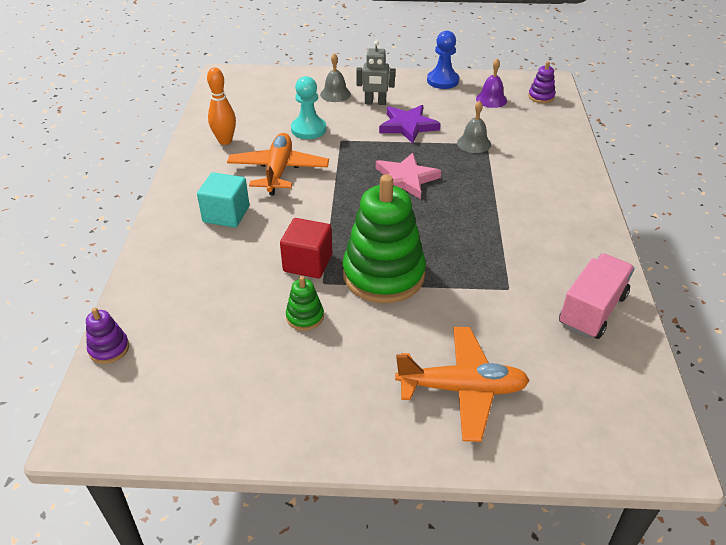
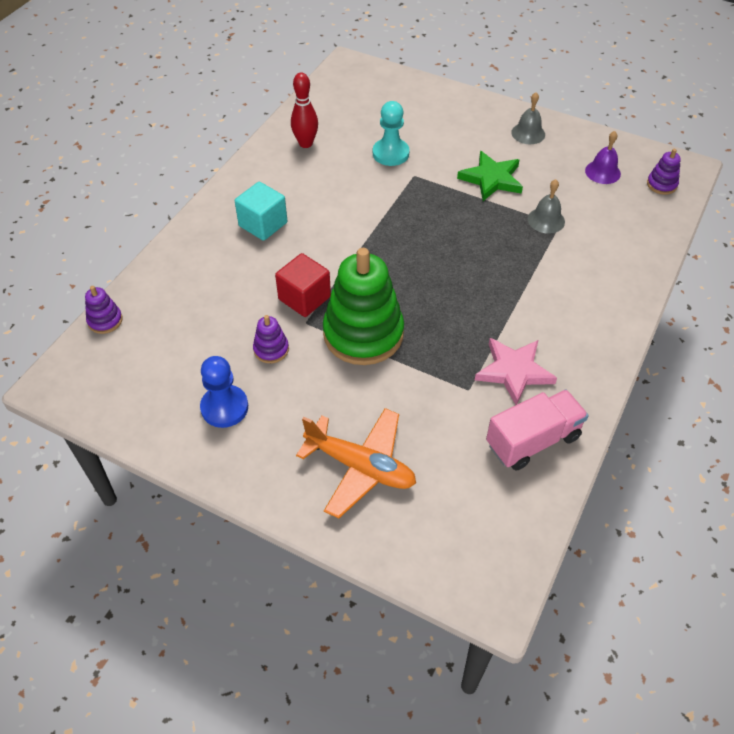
camera: 25 degrees right, 10 degrees up
(225, 141) = (305, 143): orange bowling pin -> red bowling pin
(278, 171) = (335, 192): orange plane -> none
(305, 317) = (271, 349): green stacking toy -> purple stacking toy
(335, 94) = (442, 118): grey bell -> grey bell (528, 133)
(375, 103) = (476, 141): grey robot -> none
(405, 179) = (449, 239): pink star -> pink star (514, 371)
(408, 126) = (491, 179): purple star -> green star
(442, 81) = (565, 133): blue pawn -> blue pawn (224, 407)

